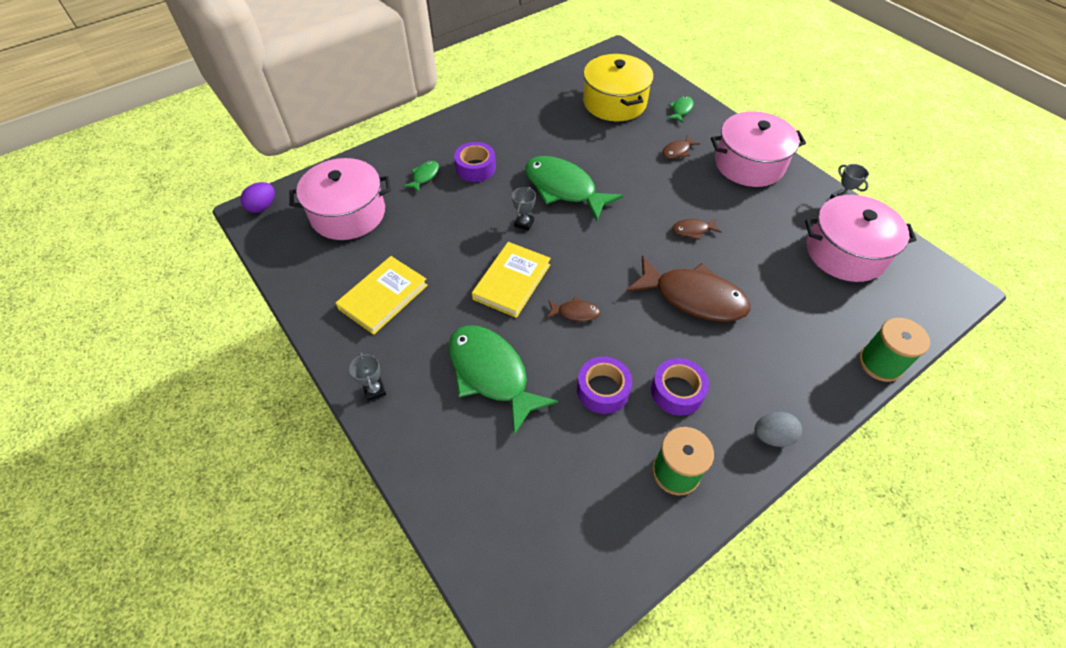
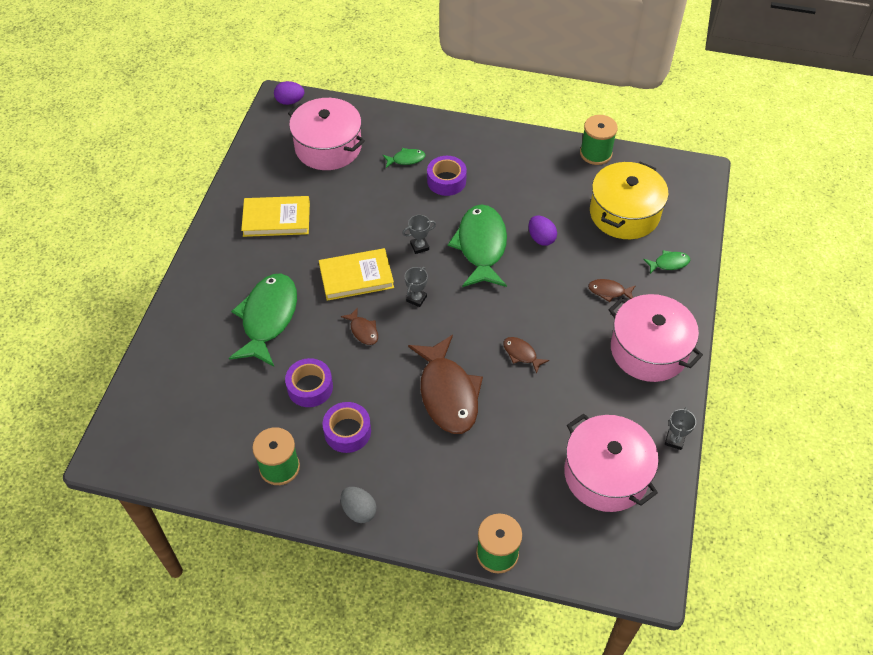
camera: 50 degrees right, 0 degrees up
(374, 390) = (203, 268): grey trophy -> grey trophy (416, 299)
(544, 82) = (595, 153): none -> green spool
(592, 154) = (541, 238): none -> purple egg

